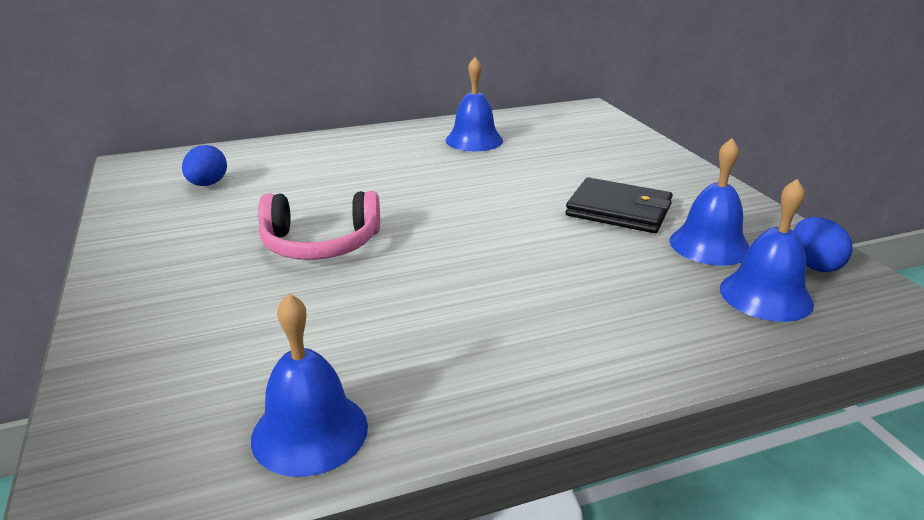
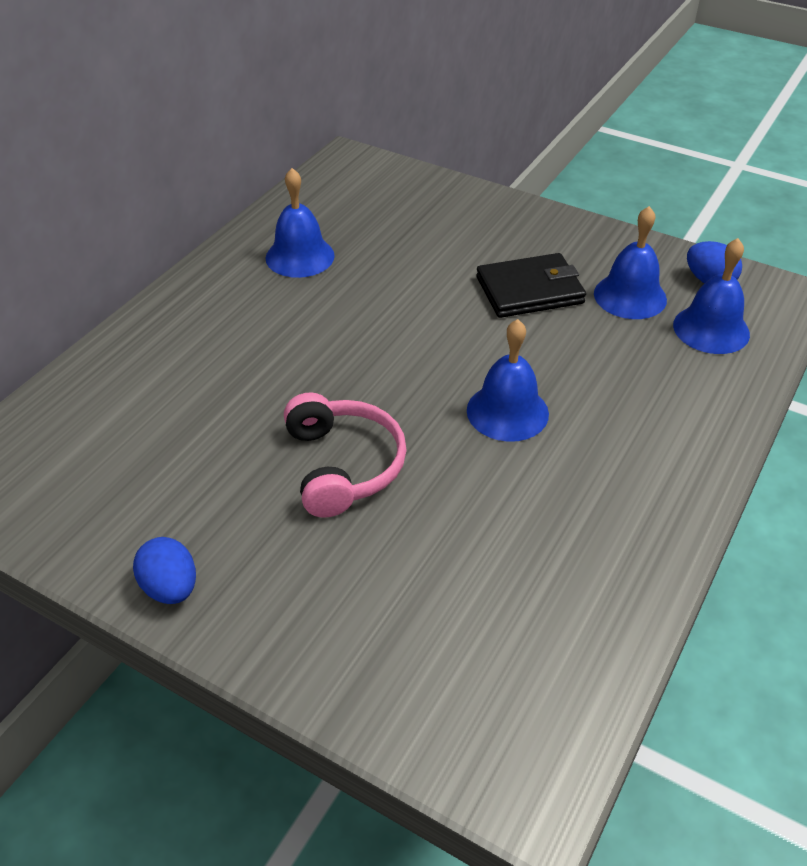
camera: 40 degrees left, 15 degrees up
(207, 184) = (109, 459): blue egg -> blue egg (170, 588)
(310, 432) = (587, 632): blue bell -> blue bell (507, 412)
(320, 244) = (343, 465): pink headphones -> pink headphones turned 60 degrees counterclockwise

